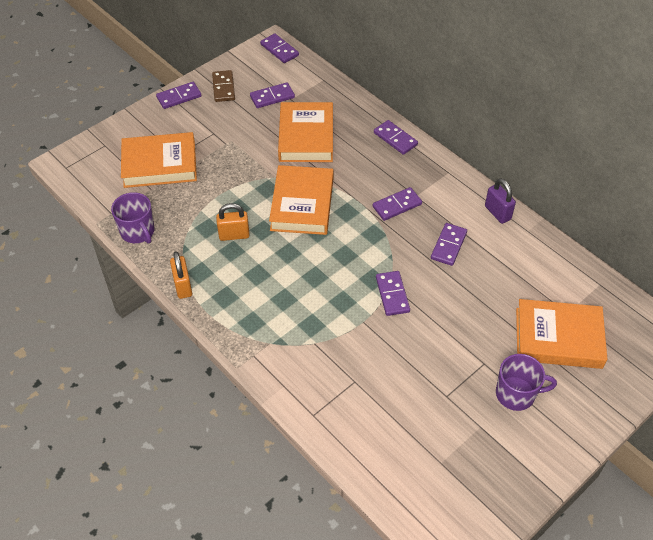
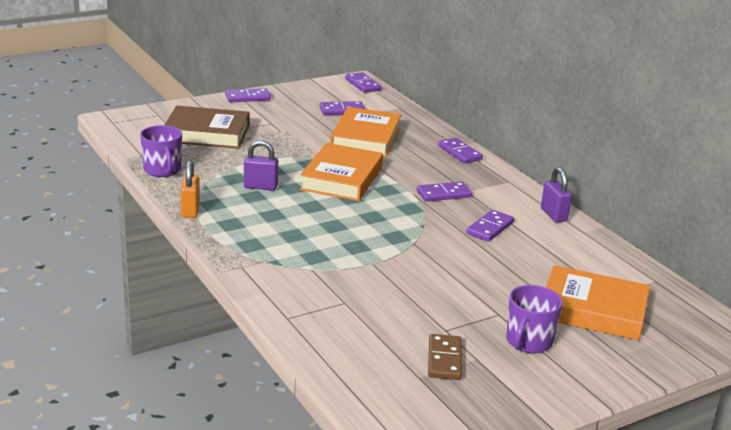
camera: 10 degrees right, 25 degrees down
(159, 164) = (207, 133): orange book -> brown book
(223, 87) = (295, 98): brown domino -> brown domino (444, 359)
(234, 235) = (260, 187): orange padlock -> purple padlock
(392, 294) = (413, 250): purple domino -> none
(516, 394) = (528, 342): purple mug -> purple mug turned 105 degrees clockwise

